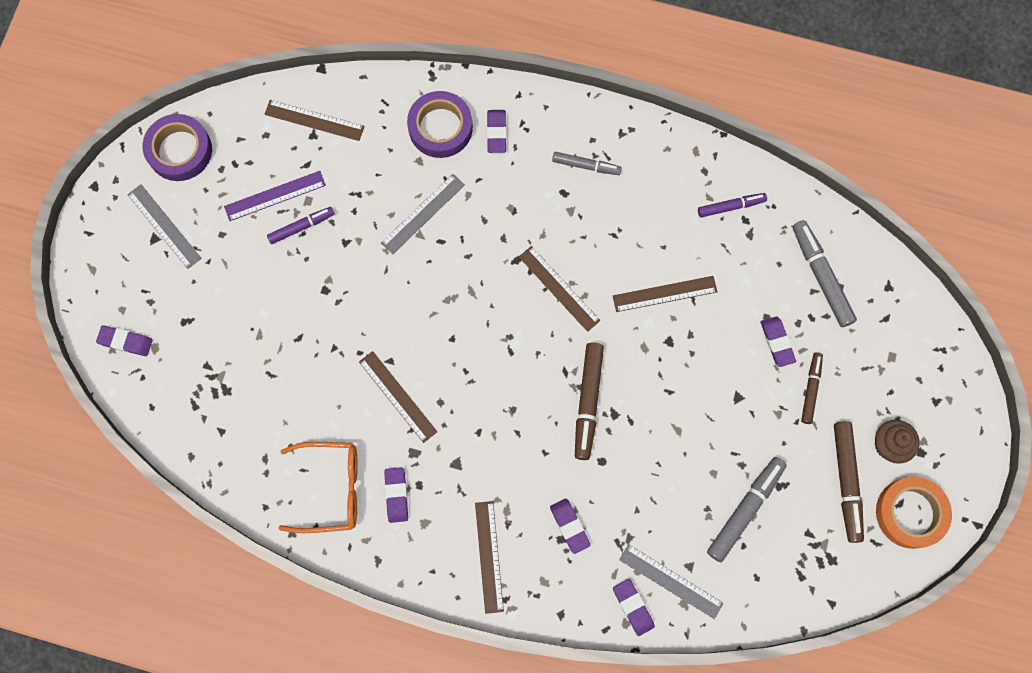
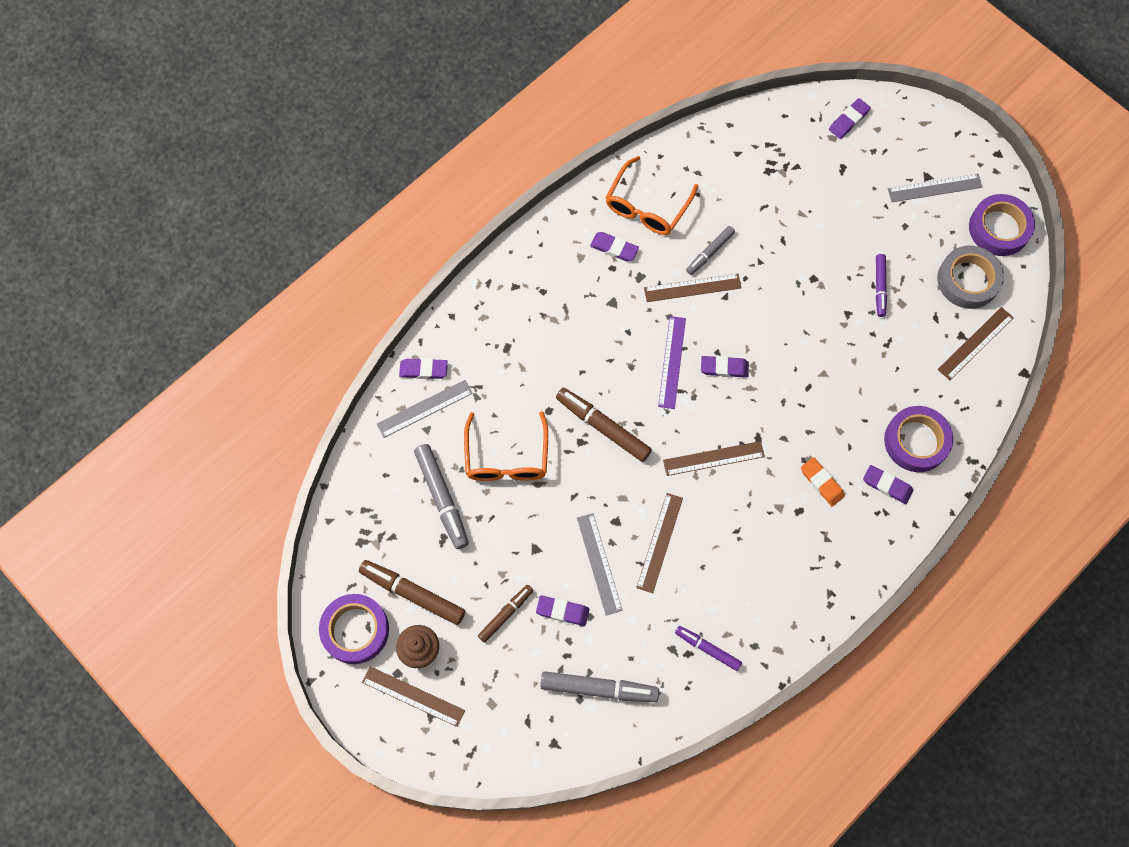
camera: 120 degrees right, 5 degrees down
(251, 154) = (968, 280): none -> grey tape
(275, 196) = (919, 280): purple ruler -> purple ruler (672, 362)
(423, 214) = (841, 386): grey ruler -> grey ruler (599, 563)
(489, 556) = (527, 288): brown ruler -> brown ruler (413, 696)
(526, 186) = (821, 483): none -> orange eraser
(569, 526) = (513, 358): purple eraser -> purple eraser (724, 368)
(586, 166) = (814, 544): grey marker -> grey marker (709, 252)
(670, 473) = (506, 457): none -> orange glasses
(731, 207) = (707, 648): purple marker -> purple marker turned 105 degrees clockwise
(811, 389) = (506, 614): brown marker -> brown marker turned 90 degrees counterclockwise
(910, 513) = (355, 630): orange tape -> purple tape

